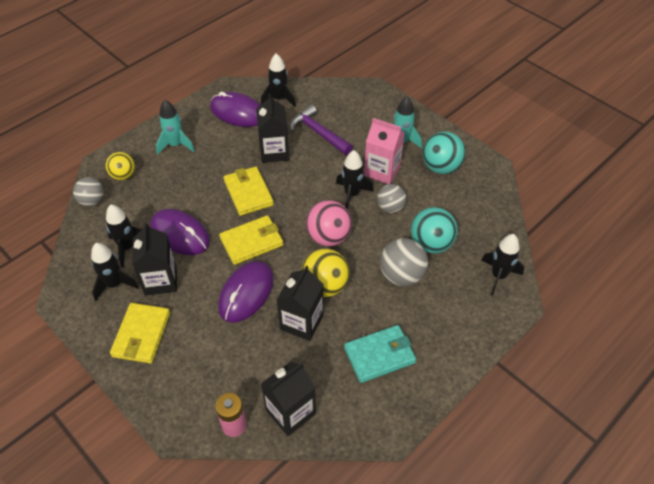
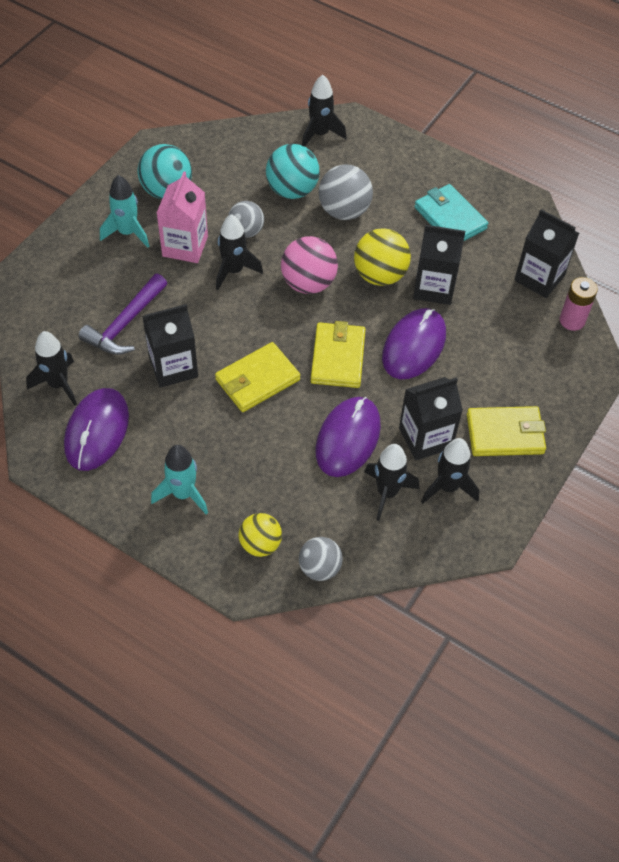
camera: 105 degrees left, 5 degrees up
(246, 293) = (414, 346): purple mouse -> purple mouse turned 75 degrees counterclockwise
(252, 242) = (338, 357): yellow wallet -> yellow wallet turned 45 degrees clockwise

